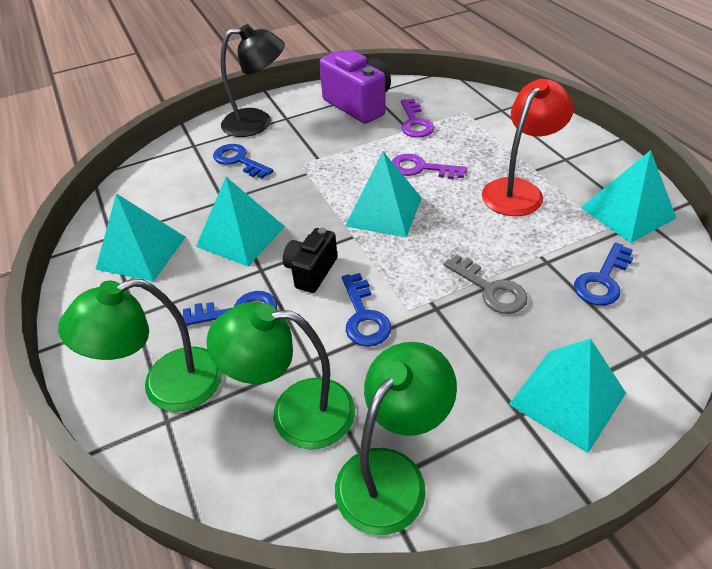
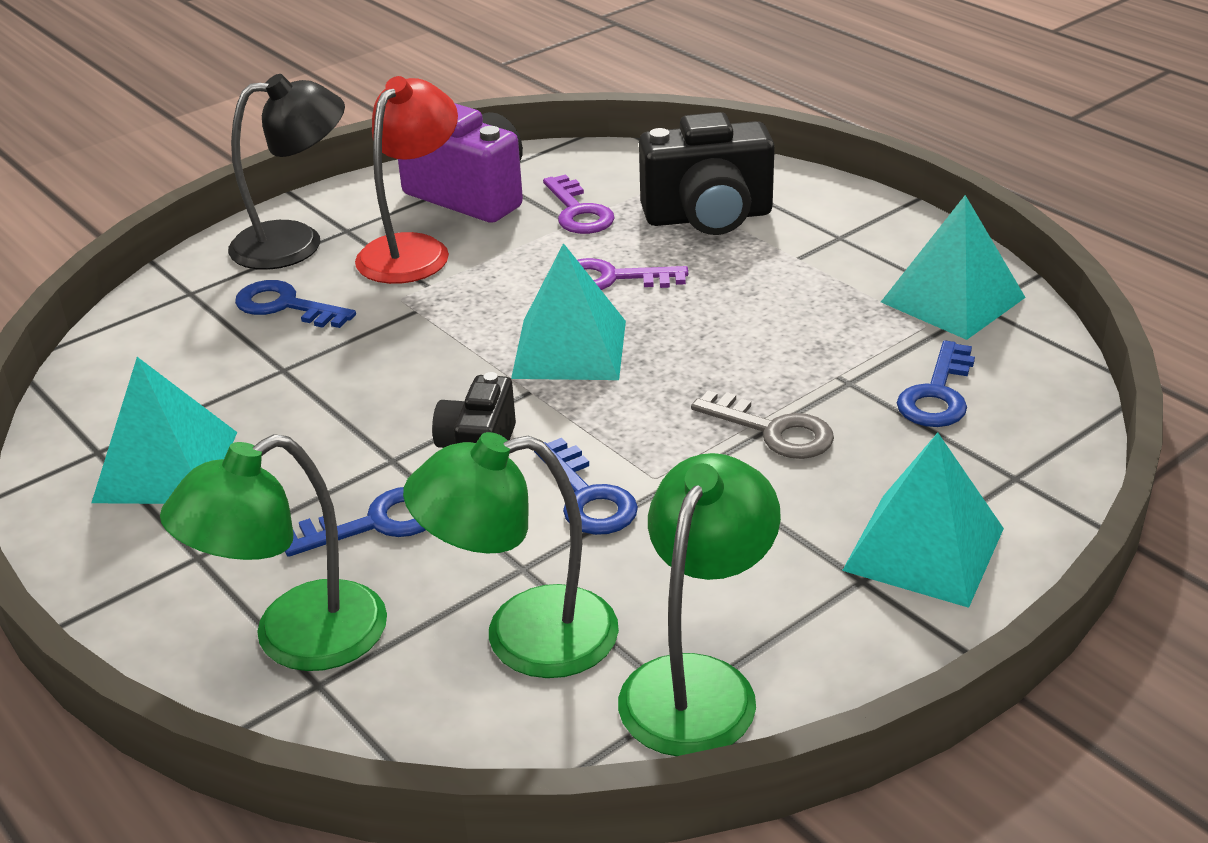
camera: 15 degrees left, 10 degrees down
(241, 236) = (336, 417): turquoise pyramid -> none
(489, 135) = (708, 217): none -> black camera
(518, 190) = (779, 290): red lamp -> red lamp (413, 250)

